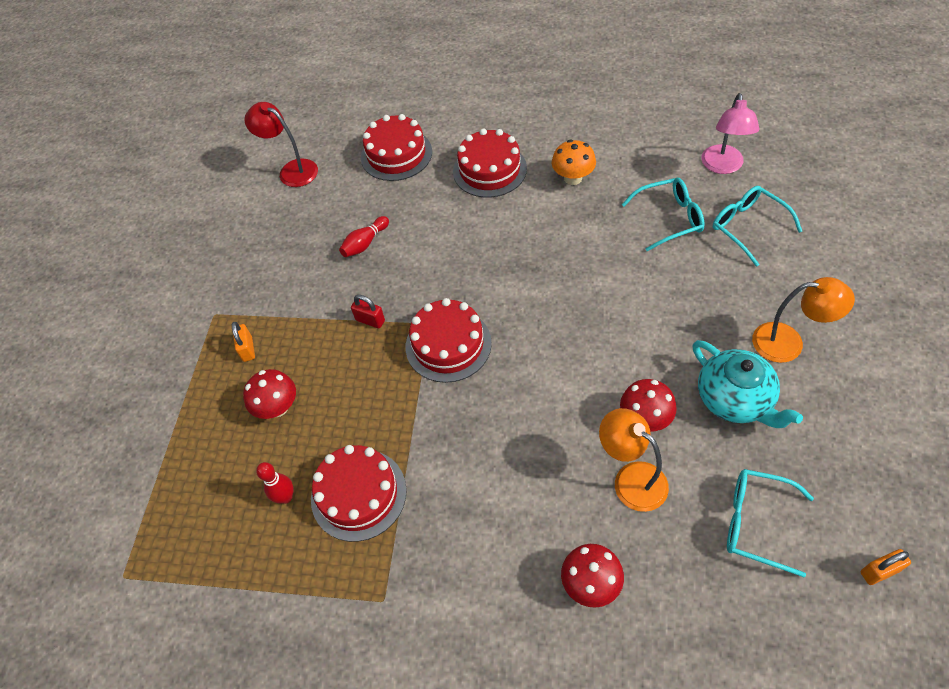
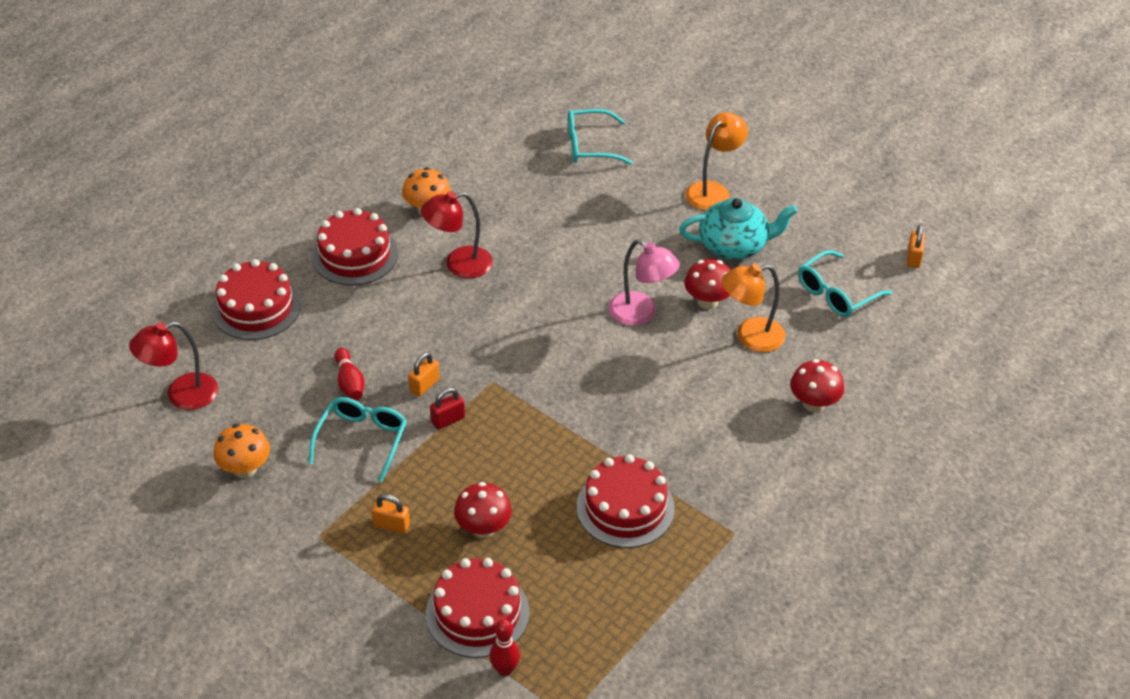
camera: 65 degrees left, 10 degrees down
(249, 240) = (245, 469): none -> orange mushroom
(286, 497) = (585, 560): red bowling pin -> red bowling pin (505, 670)
(394, 286) = (424, 385): none -> orange padlock
(448, 345) = (528, 380): red cake -> red cake (477, 613)
(533, 230) = (459, 264): none -> red lamp
(669, 218) = (535, 180): turquoise glasses -> turquoise glasses (362, 440)
(723, 166) = (514, 121): pink lamp -> pink lamp (641, 314)

